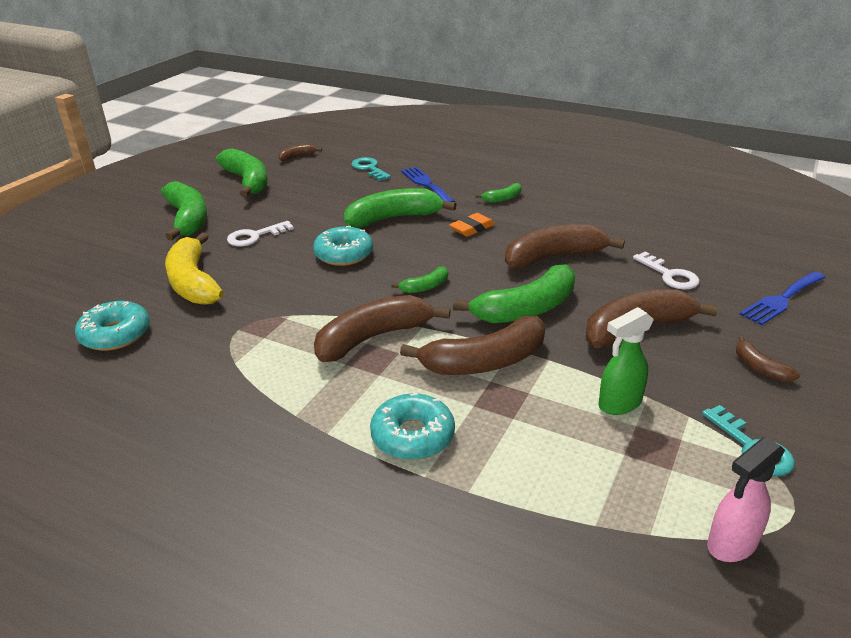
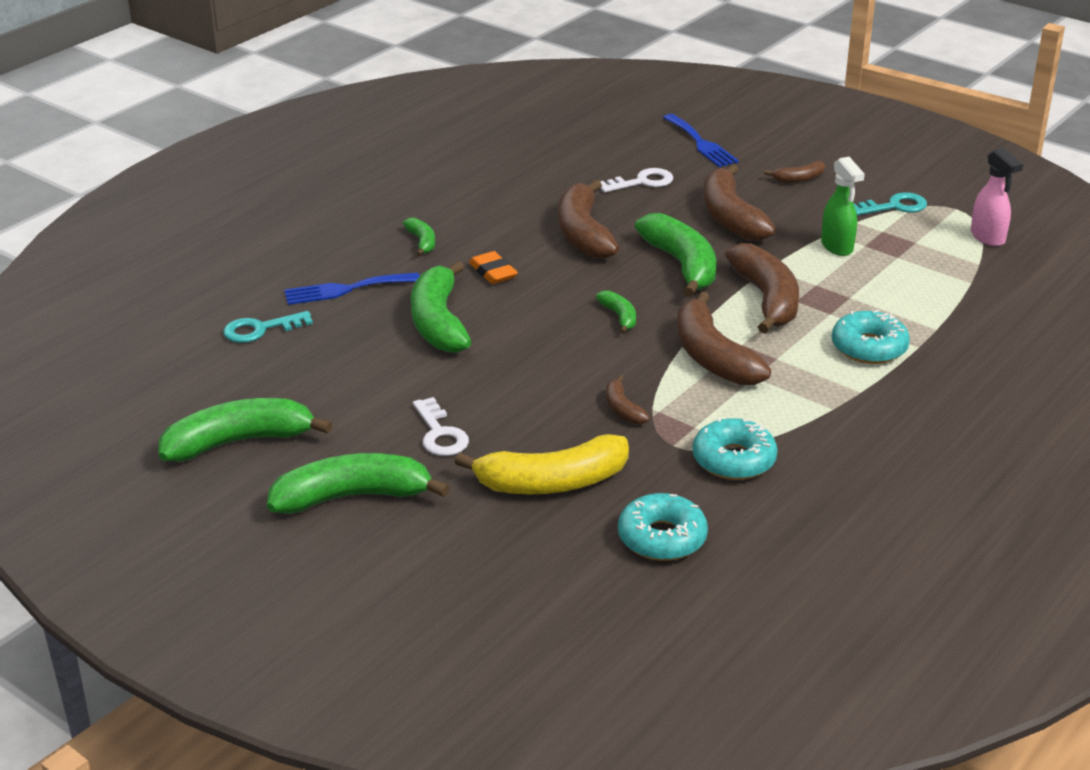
camera: 80 degrees left, 0 degrees up
(297, 156) = (165, 392): brown banana -> brown banana (622, 409)
(344, 254) = (521, 365): turquoise donut -> turquoise donut (734, 460)

